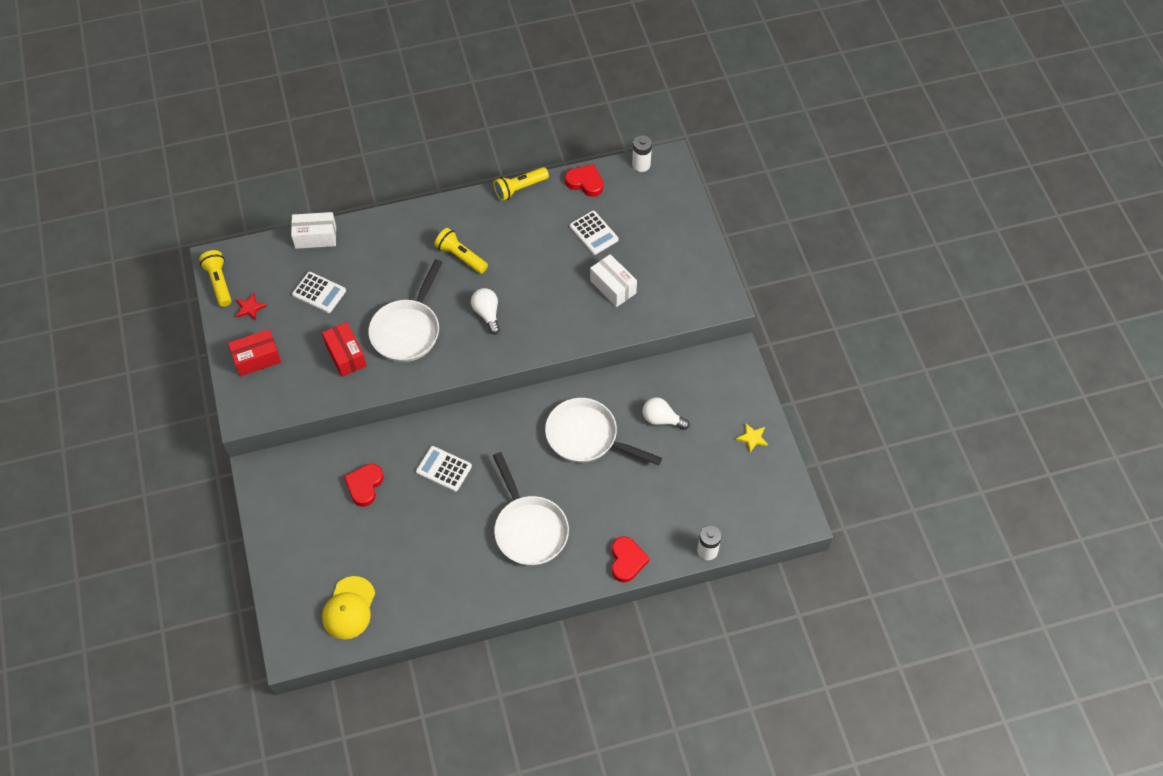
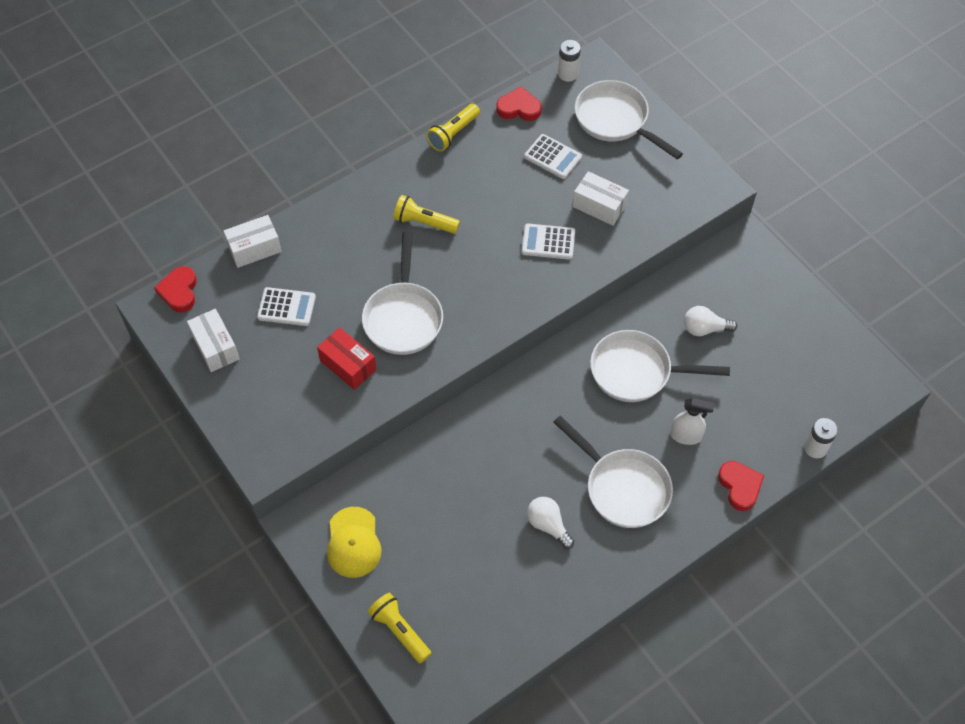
camera: 20 degrees left, 0 degrees up
(219, 282) = (167, 330): yellow flashlight -> yellow flashlight (399, 630)
(250, 308) = (215, 347): red star -> white box
(257, 359) = (249, 400): red box -> none
(349, 608) = (469, 640): yellow cap -> yellow cap (353, 543)
(364, 485) = (424, 501): red heart -> red heart (179, 291)
(444, 469) = (502, 454): white calculator -> white calculator (548, 242)
(487, 314) = (481, 274): white light bulb -> white light bulb (548, 525)
(602, 504) = (686, 436): none -> white spray bottle
(662, 217) = (615, 120): none -> white pan
(752, 438) = (804, 318): yellow star -> none

